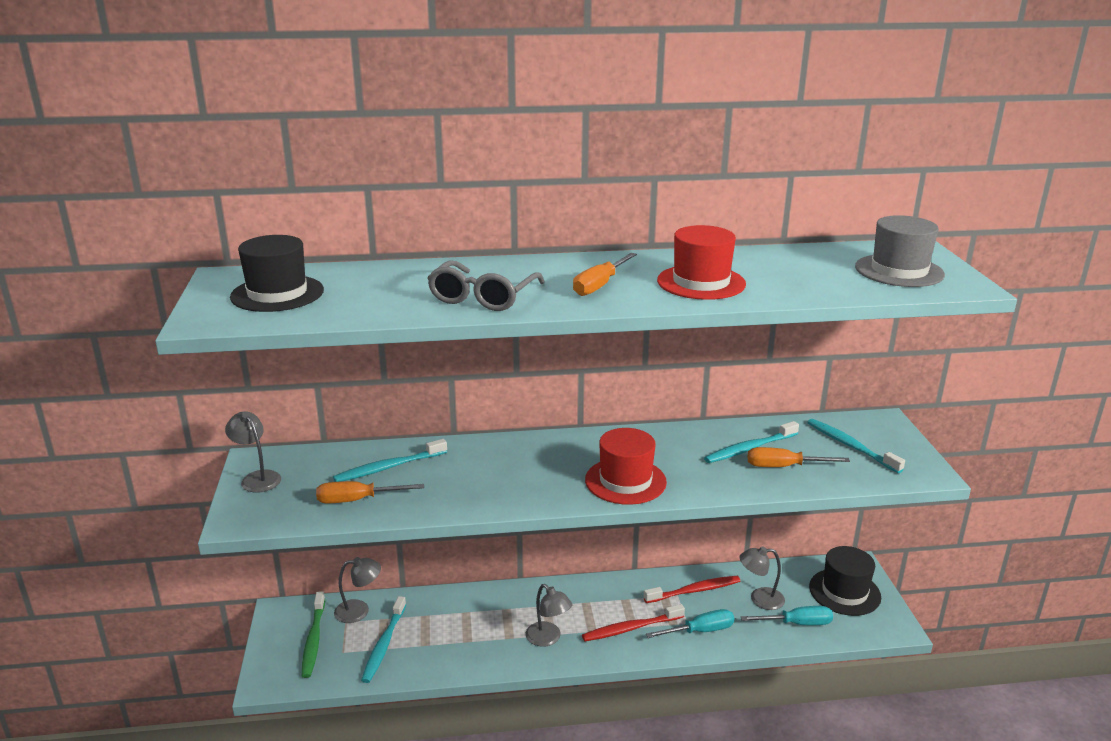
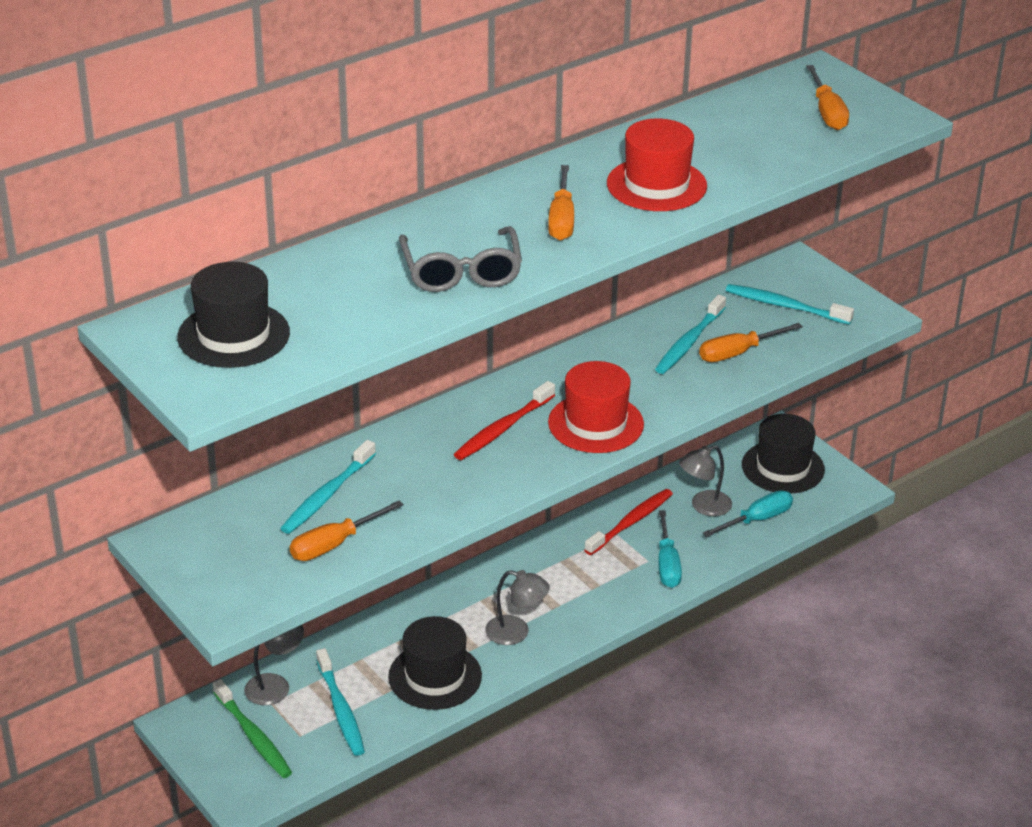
camera: 30 degrees left, 10 degrees up
(257, 478) = (188, 560): grey lamp -> none
(466, 647) = (435, 676): none -> black hat
(631, 628) = (595, 588): red toothbrush -> red toothbrush (503, 428)
(700, 631) = (667, 564): turquoise screwdriver -> turquoise screwdriver turned 135 degrees clockwise
(899, 271) = (827, 112): grey hat -> orange screwdriver

